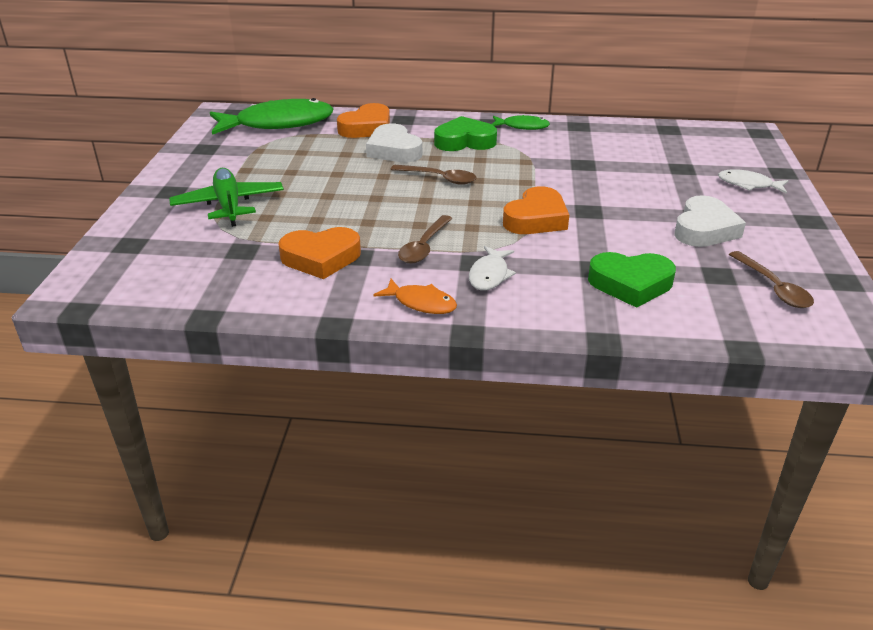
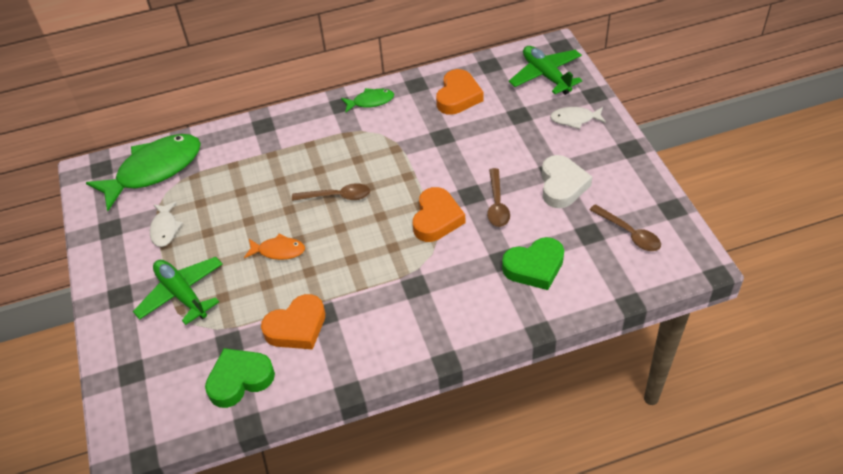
camera: 20 degrees left, 15 degrees up
(367, 128) = (238, 149): orange heart -> orange heart (458, 96)
(394, 150) = (279, 172): white heart -> none
(421, 303) = (398, 345): orange fish -> orange fish (278, 251)
(424, 246) = (368, 283): brown spoon -> brown spoon (497, 204)
(464, 141) = (332, 139): green heart -> green heart (239, 380)
(489, 275) = (432, 296): white fish -> white fish (165, 229)
(730, 148) = (546, 75): none -> green plane

